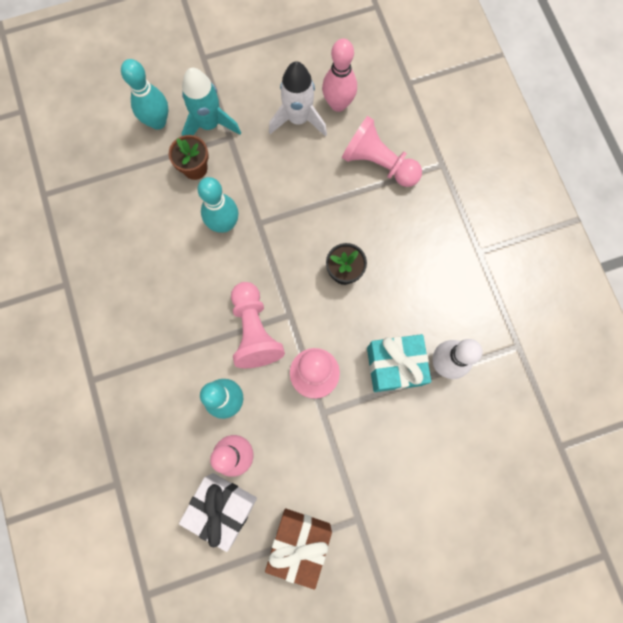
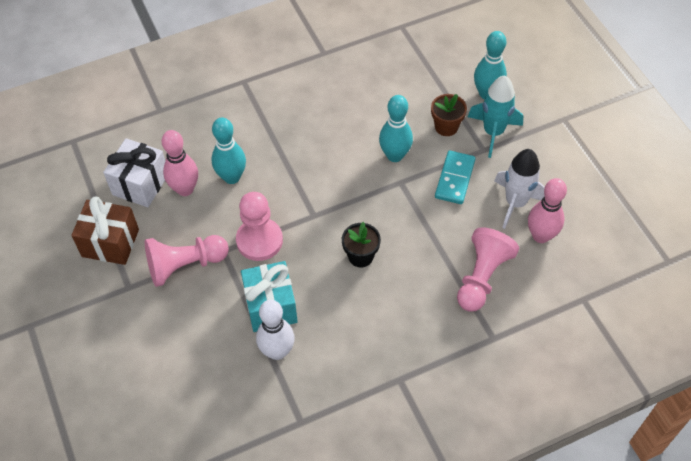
camera: 85 degrees right, 20 degrees down
(254, 330) = (296, 190): pink pawn -> pink pawn (185, 265)
(262, 170) = (455, 179): none -> turquoise domino

